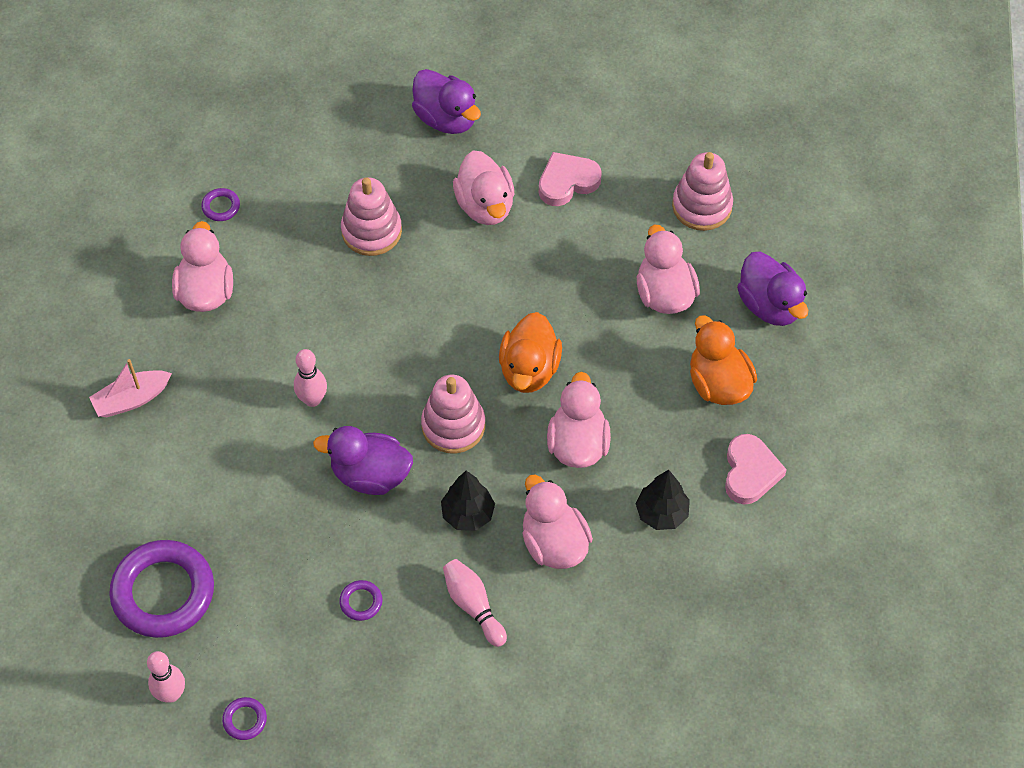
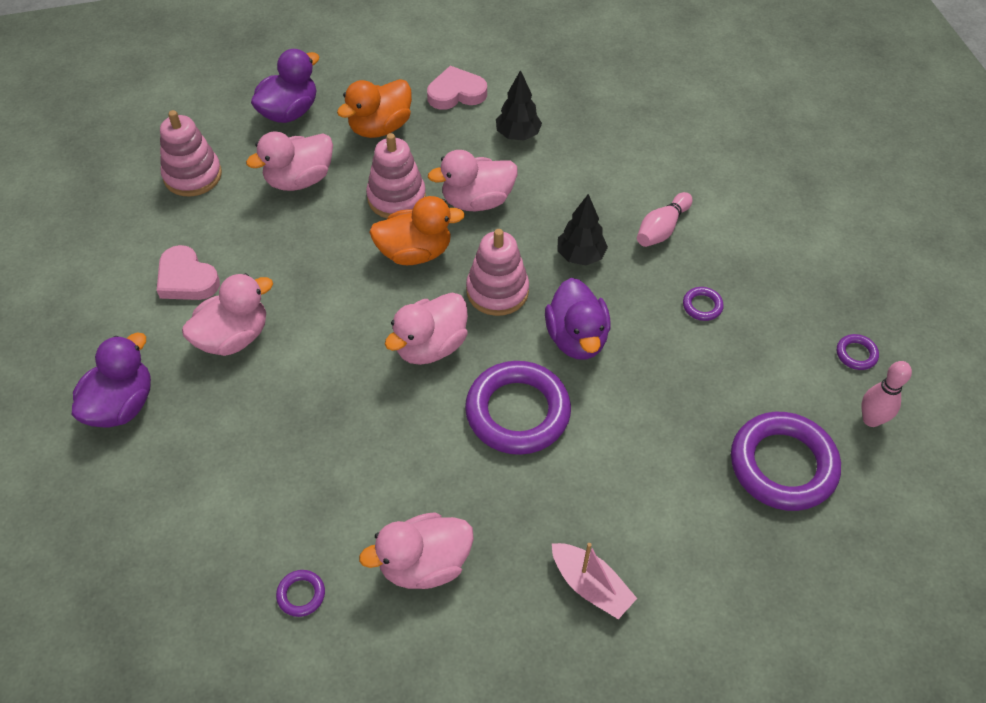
camera: 110 degrees left, 5 degrees down
(312, 399) = (517, 412): pink bowling pin -> purple ring
(371, 231) = (293, 427): pink stacking toy -> pink stacking toy (396, 198)
(554, 543) = (578, 193): pink duck -> pink duck (430, 346)

